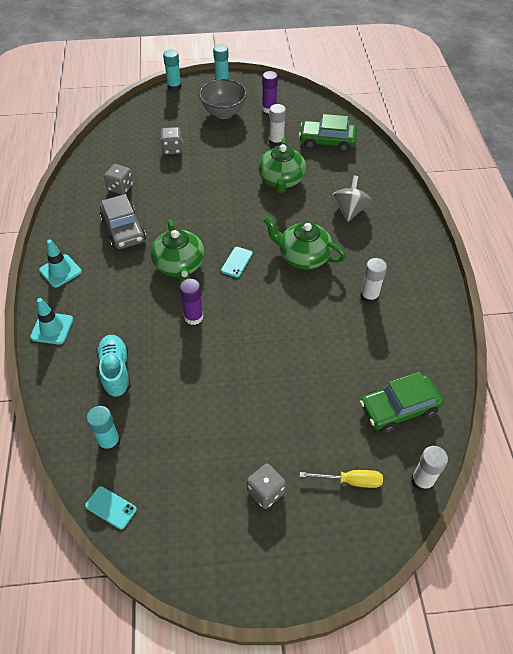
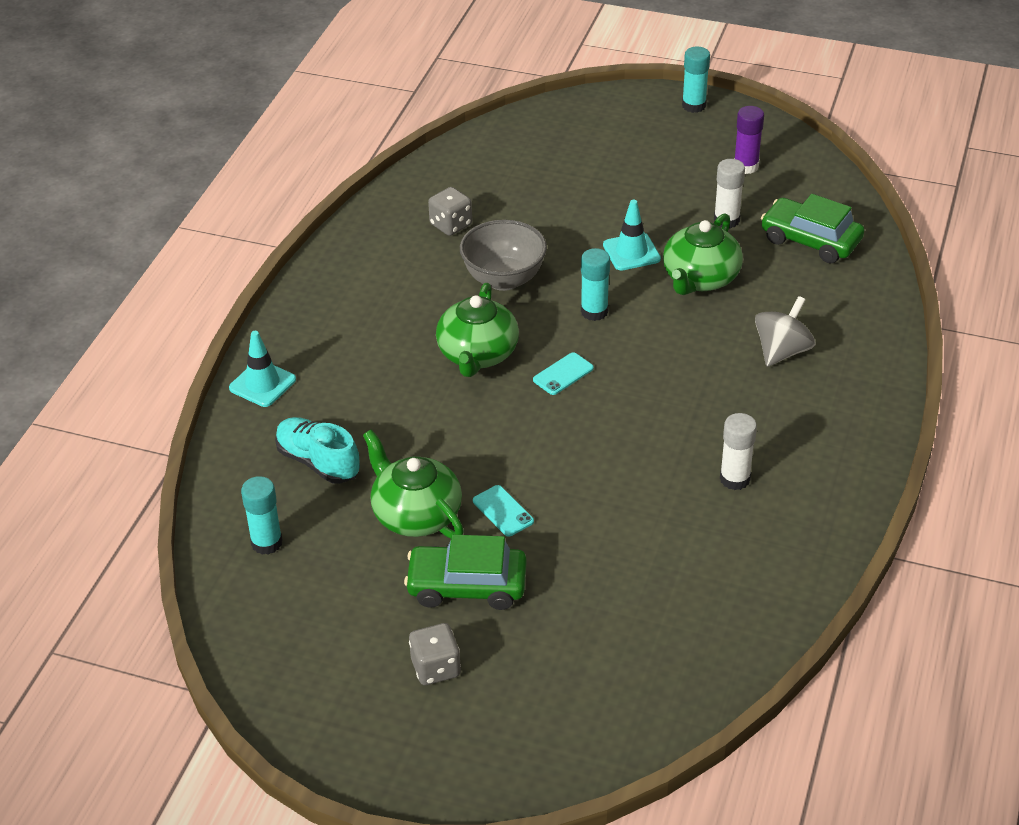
camera: 25 degrees right, 10 degrees down
(60, 271) = (309, 314): turquoise traffic cone -> turquoise traffic cone (631, 252)
(111, 507) = (230, 616): turquoise phone -> turquoise phone (503, 511)
(115, 371) = (318, 462): turquoise shoe -> turquoise shoe turned 60 degrees counterclockwise
(123, 230) = (424, 284): grey car -> none
(172, 149) = (557, 189): grey dice -> none
(174, 87) = (612, 96): turquoise glue stick -> turquoise glue stick (594, 312)
(193, 317) = (460, 428): purple glue stick -> none
(224, 113) = (668, 155): grey bowl -> grey bowl (503, 279)
(303, 256) = (667, 395): green teapot -> green teapot (415, 514)
(350, 481) = (558, 696): yellow screwdriver -> none
(399, 408) = (683, 634): green car -> green car (467, 586)
(422, 481) = (659, 731): white glue stick -> none

